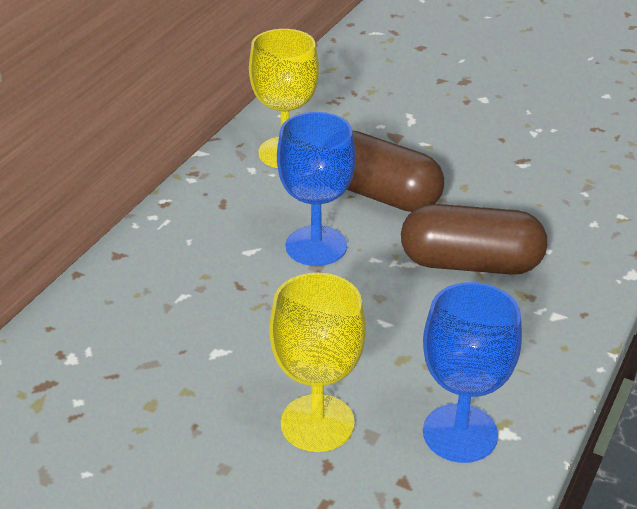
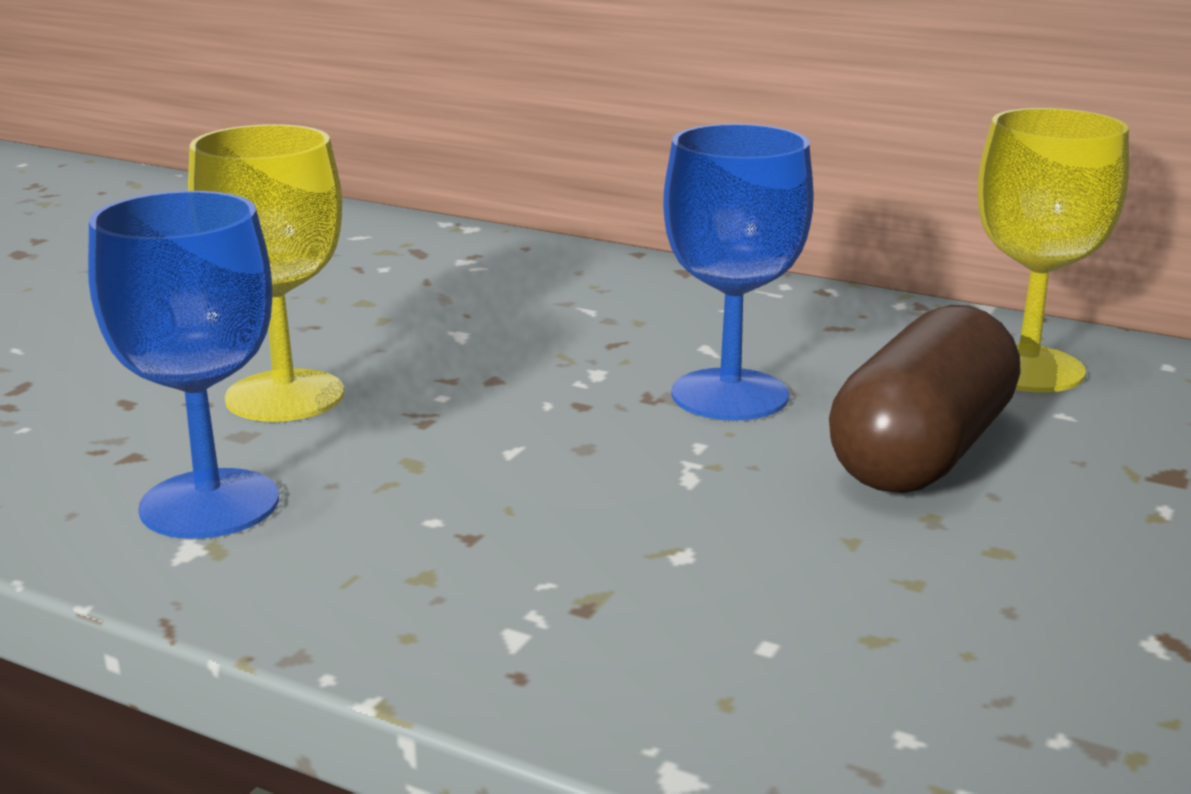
camera: 90 degrees right, 15 degrees down
(470, 263) = (696, 540): brown capsule -> none

